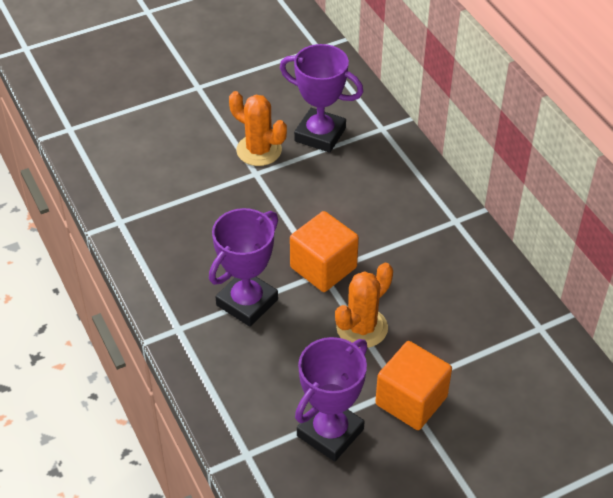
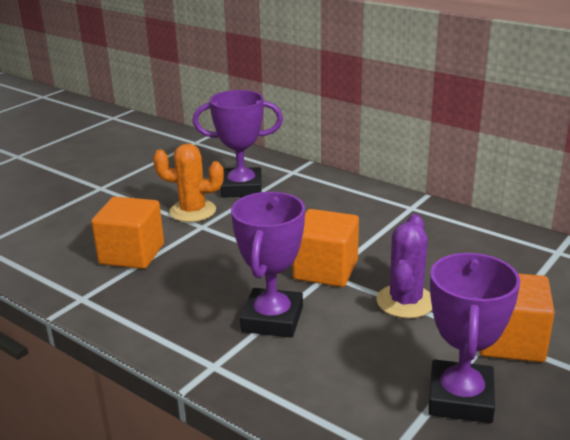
camera: 25 degrees left, 20 degrees down
(181, 186) = (132, 254): none -> orange cube
(362, 328) = (405, 301): orange cactus -> purple cactus

